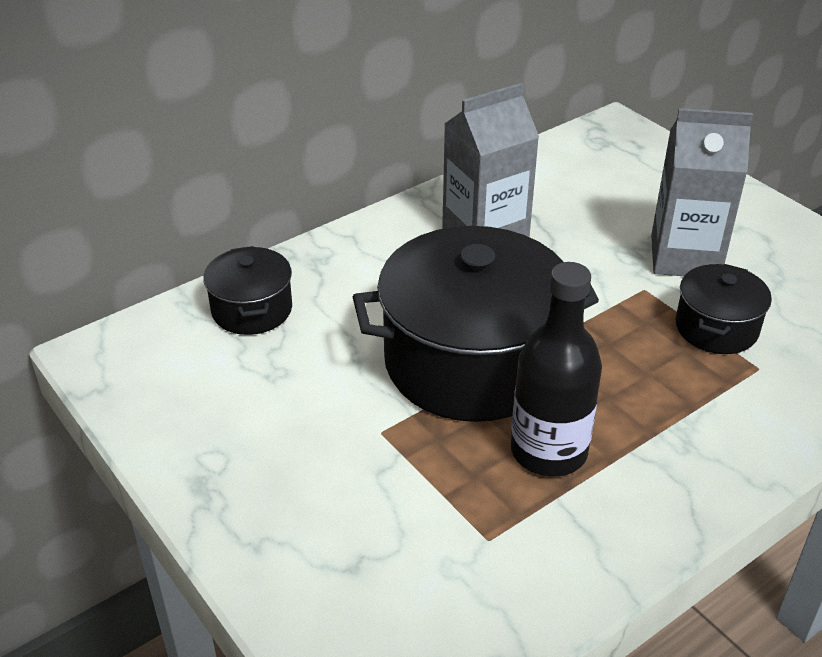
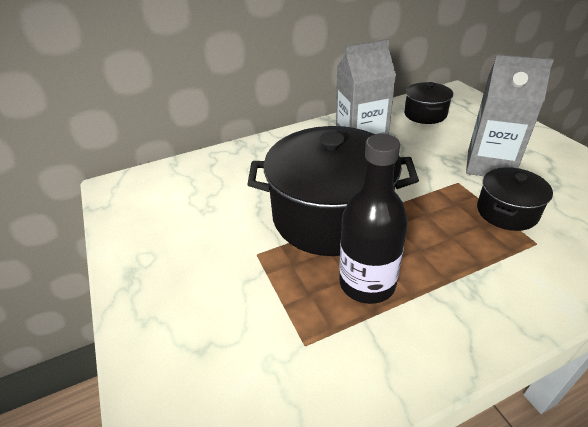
camera: 15 degrees right, 0 degrees up
(252, 309) = (209, 171): black pot -> black pot (425, 114)

